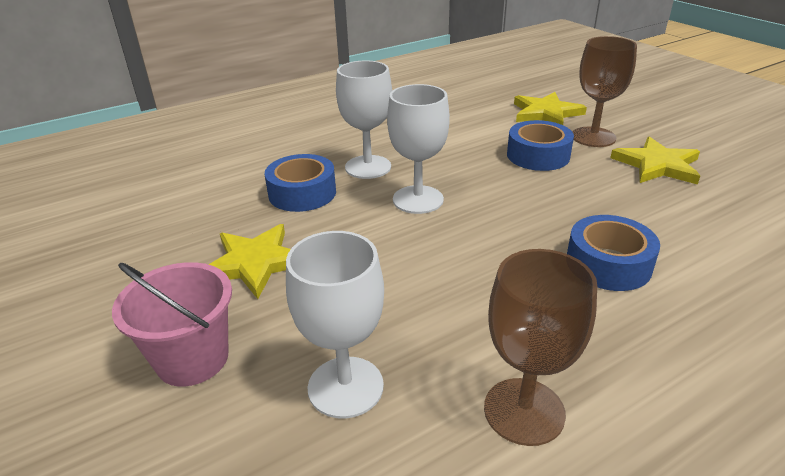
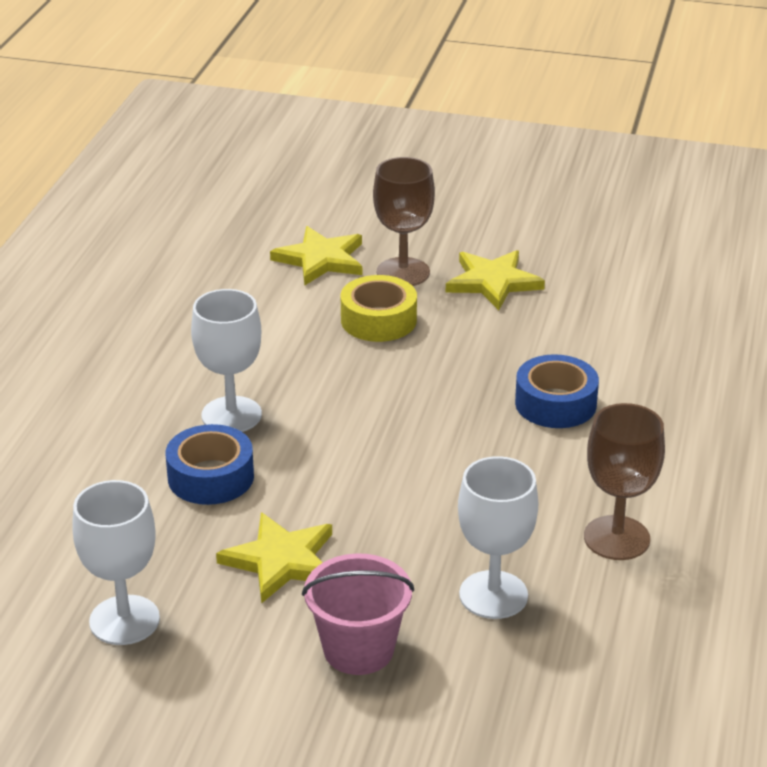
camera: 45 degrees left, 0 degrees up
(418, 199) = (333, 425): white goblet -> white goblet (124, 620)
(538, 155) = (378, 320): blue tape -> yellow tape

